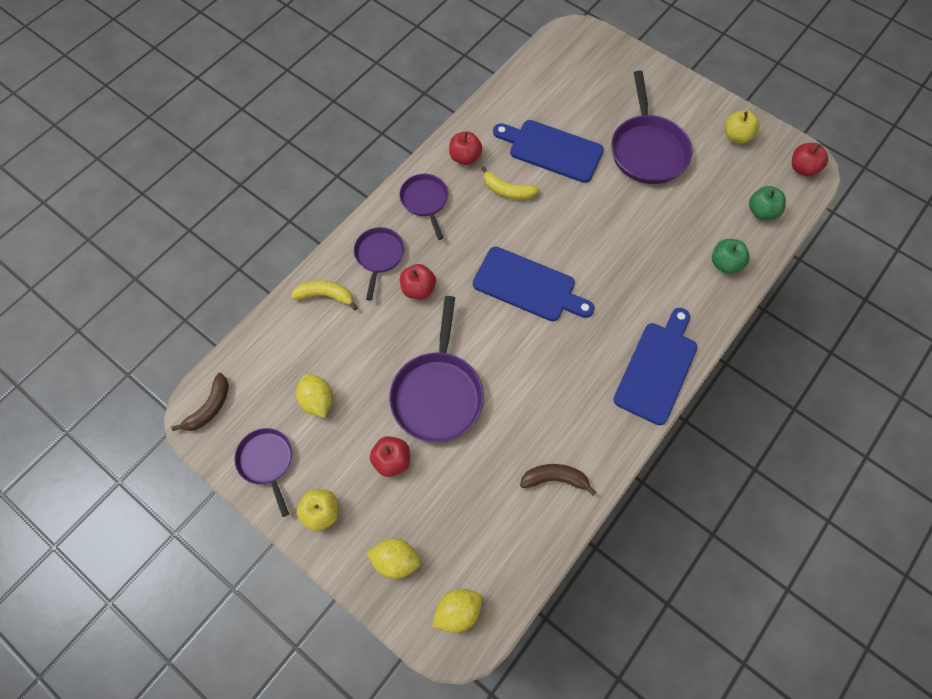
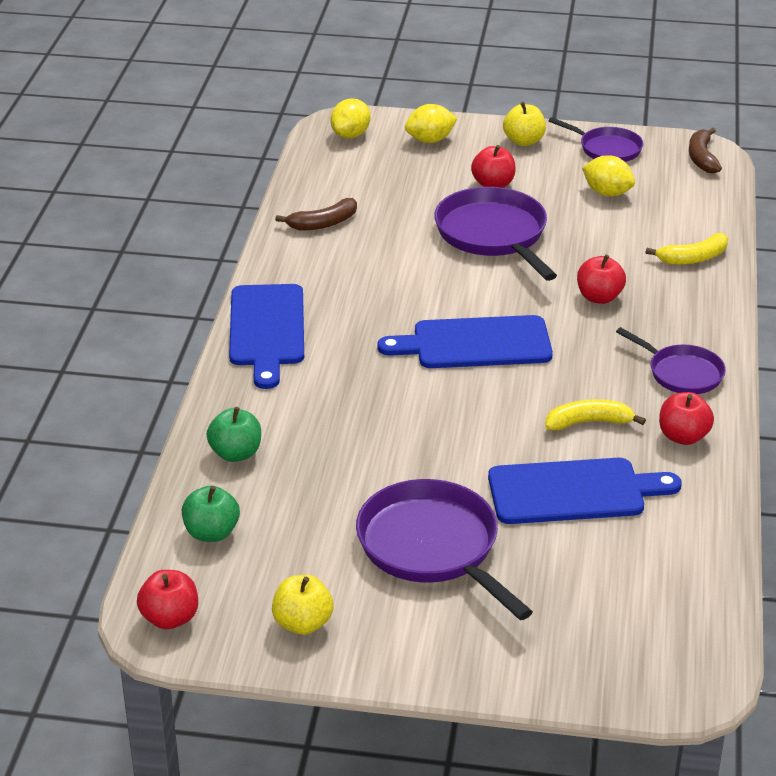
camera: 150 degrees right, 30 degrees down
(379, 256) = (675, 307): purple pan -> none

